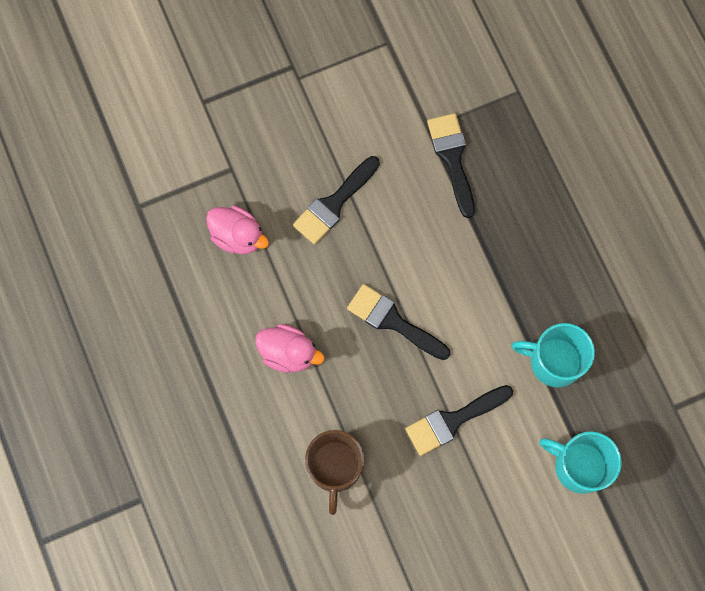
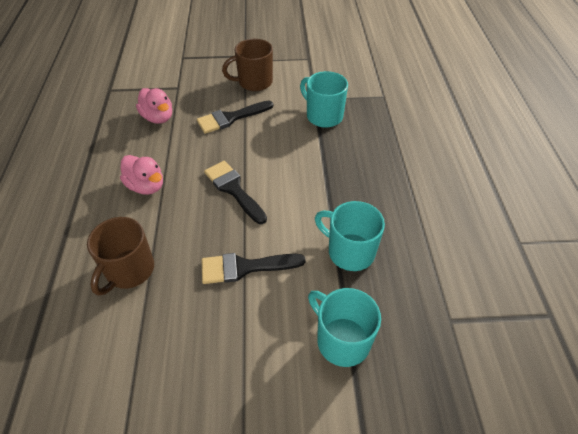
camera: 20 degrees right, 25 degrees down
(332, 121) = (254, 82): none -> brown mug
(452, 158) = (323, 116): black brush -> turquoise mug

